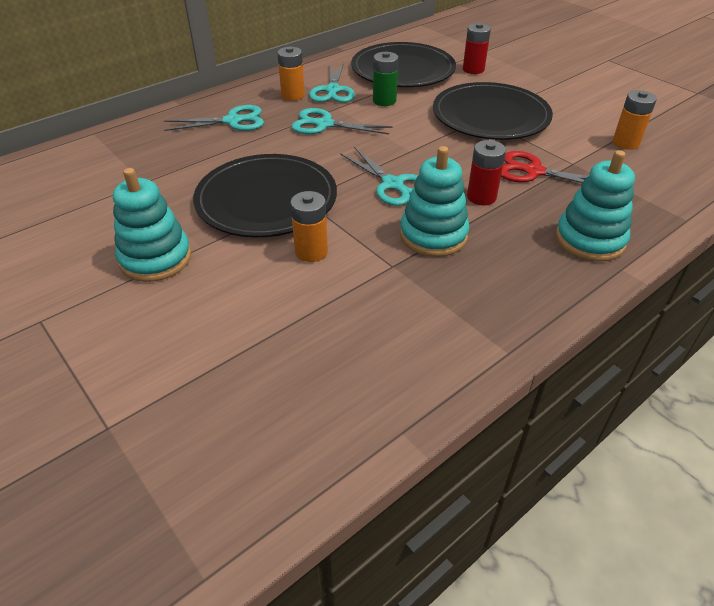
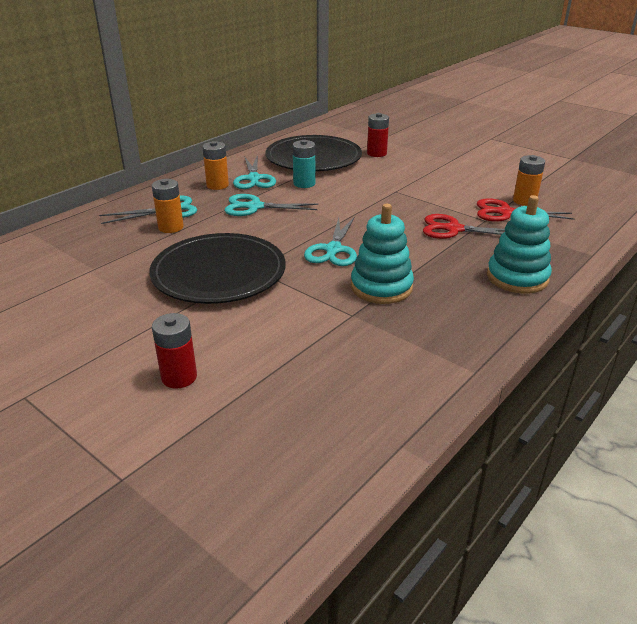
camera: 10 degrees left, 10 degrees down
(156, 258) = (126, 332): turquoise stacking toy -> none
(311, 251) = (274, 311): orange battery -> orange battery (171, 227)
(384, 101) = (304, 184): green battery -> turquoise battery
(393, 185) = (333, 250): turquoise scissors -> turquoise scissors turned 60 degrees clockwise
(481, 197) = (414, 253): red battery -> red battery (179, 377)
(490, 116) = (403, 189): black plate -> none
(598, 156) = (505, 213): none -> red scissors

